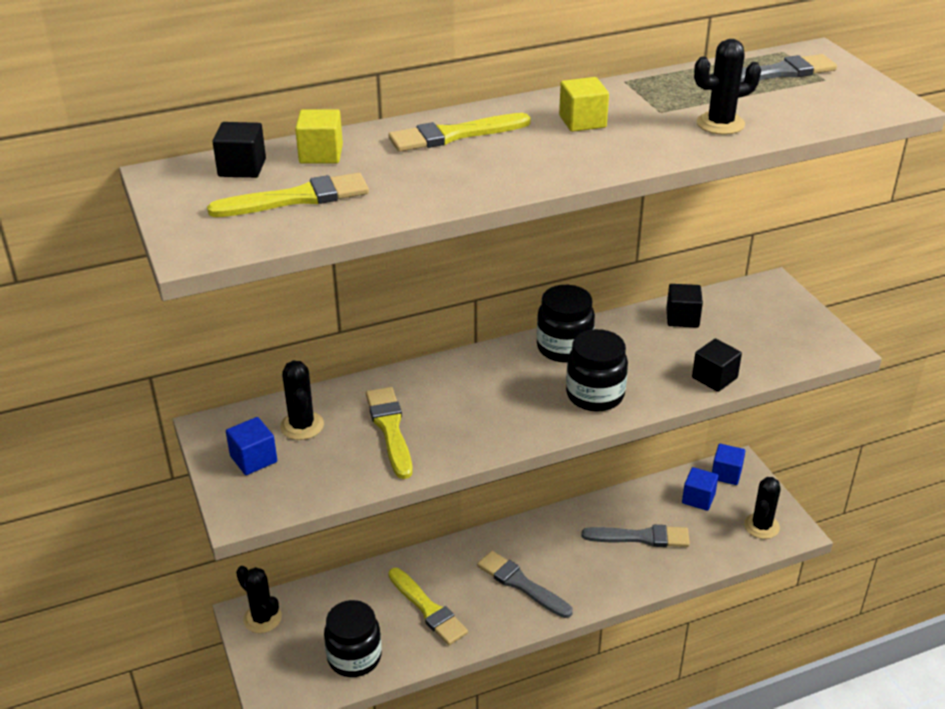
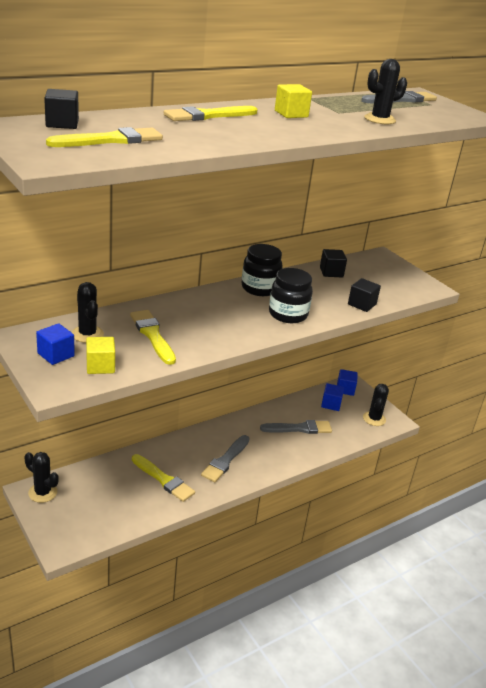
camera: 15 degrees left, 5 degrees down
(321, 154) = (118, 120): yellow cube -> yellow cube (100, 366)
(354, 657) = (116, 514): black jar -> none
(521, 584) = (225, 460): grey brush -> grey brush turned 90 degrees counterclockwise

